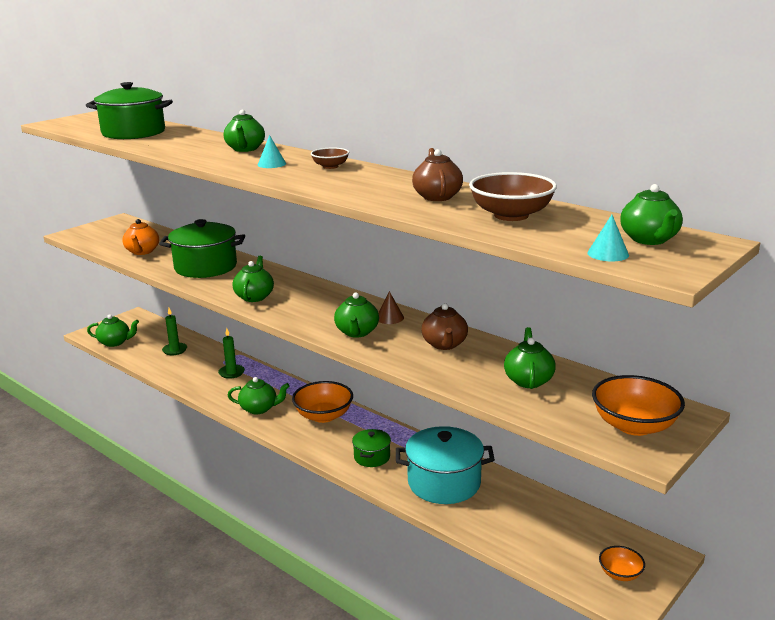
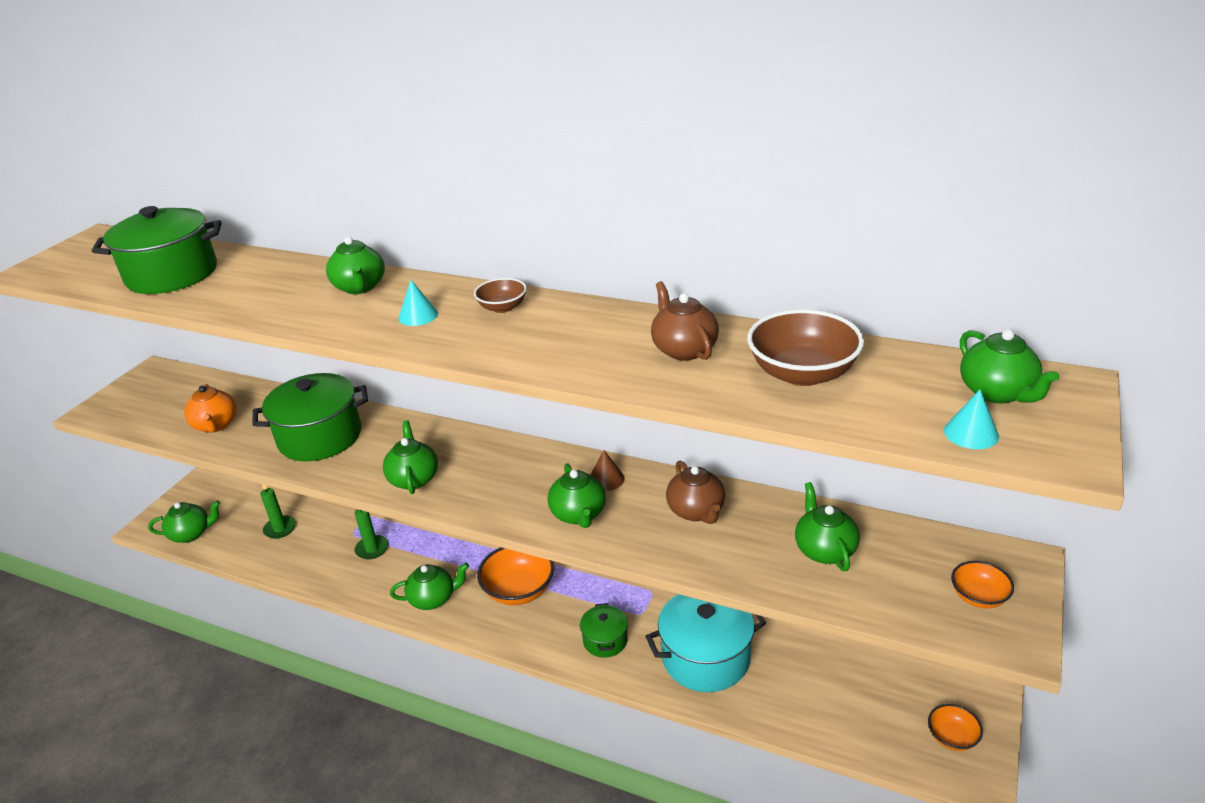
camera: 15 degrees left, 10 degrees up
(634, 425) = (978, 597): orange bowl -> orange bowl, size x0.55

